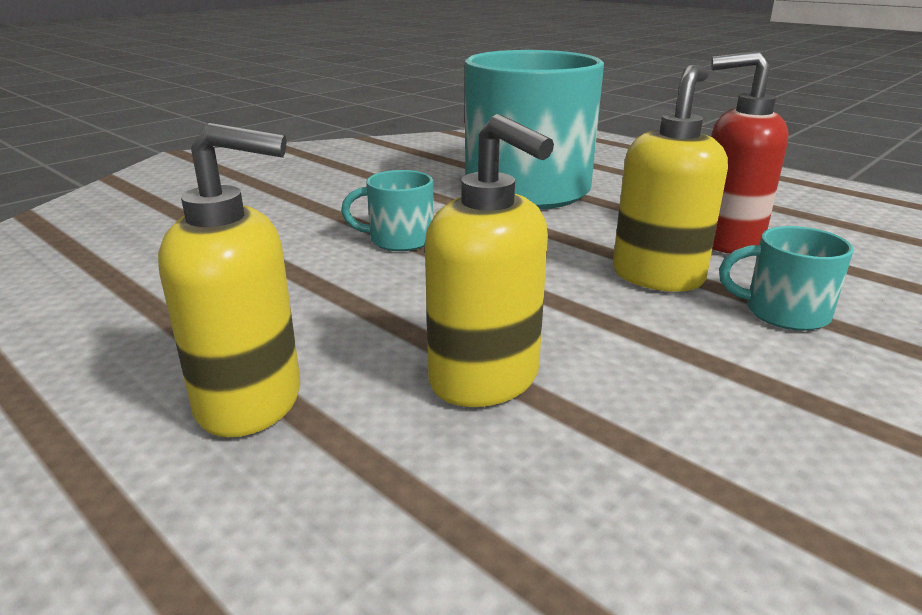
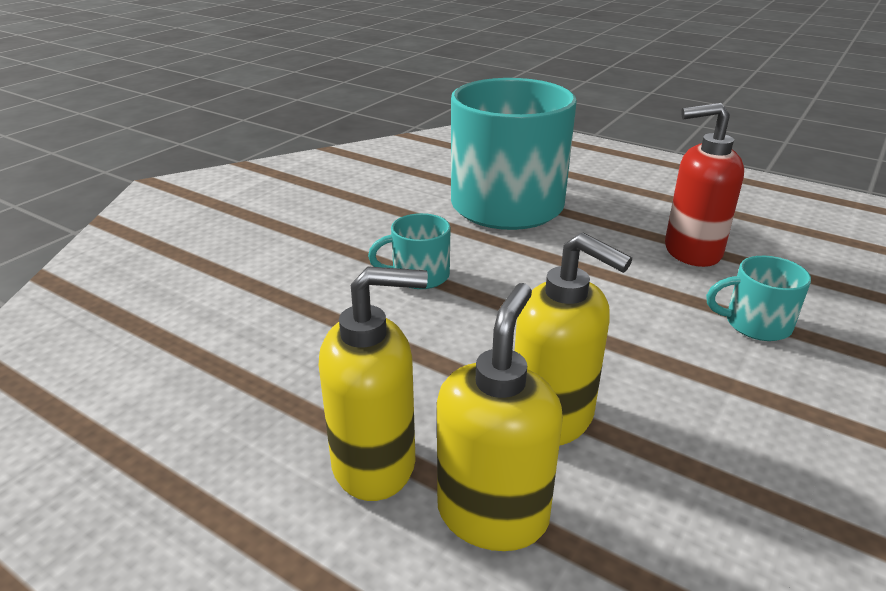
camera: 10 degrees left, 5 degrees up
(658, 276) = (649, 296): yellow soap dispenser -> yellow soap dispenser (493, 514)

